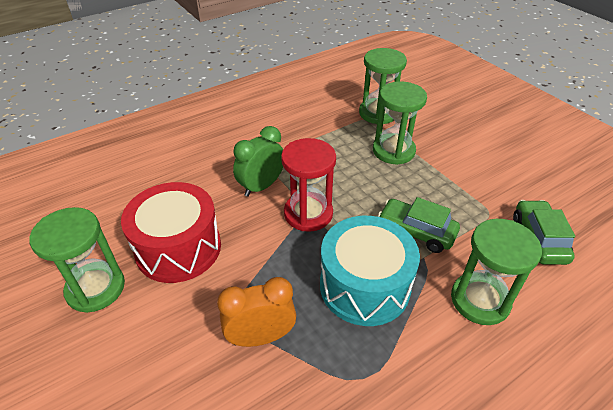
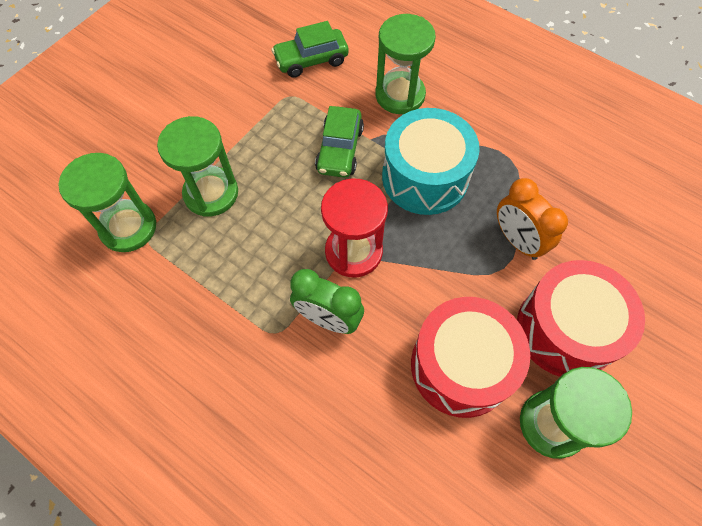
camera: 110 degrees left, 20 degrees up
(154, 336) = (565, 329): none -> red drum

